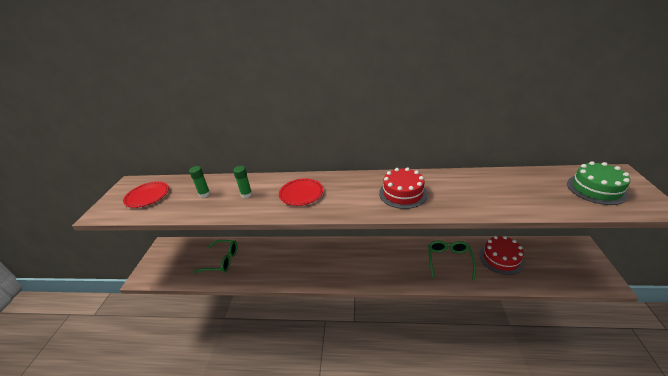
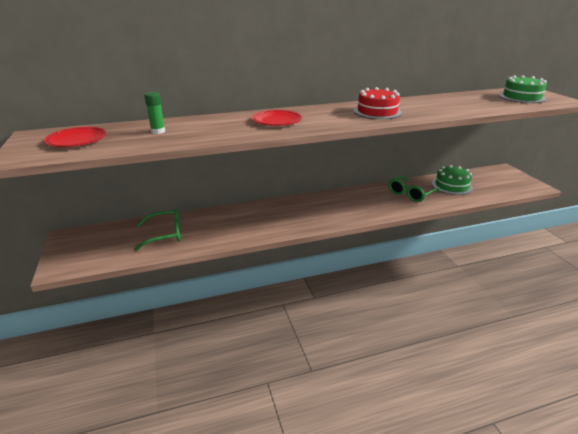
camera: 25 degrees left, 5 degrees down
(246, 194) = (213, 127): green glue stick -> none
(449, 260) = (410, 194): green glasses -> green glasses turned 120 degrees counterclockwise
(501, 258) = (451, 186): red cake -> green cake

